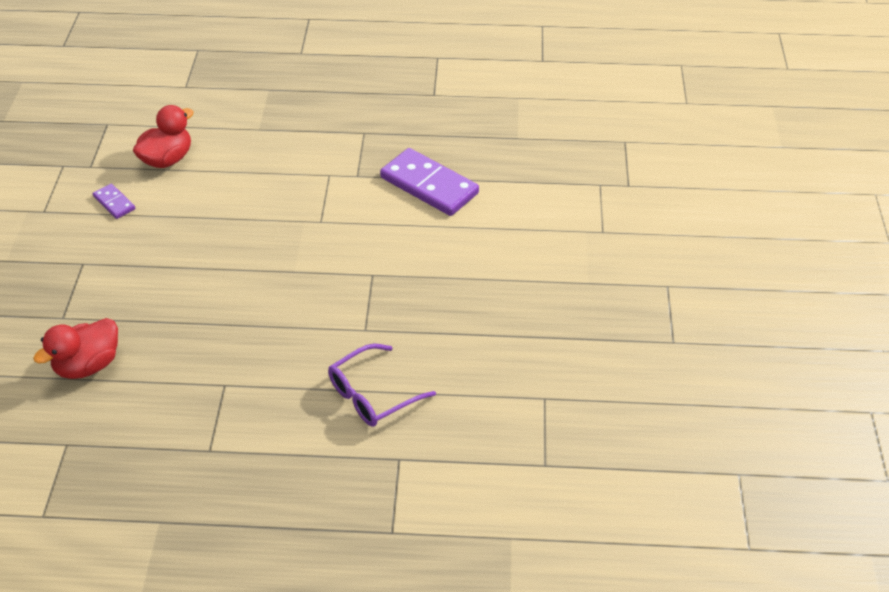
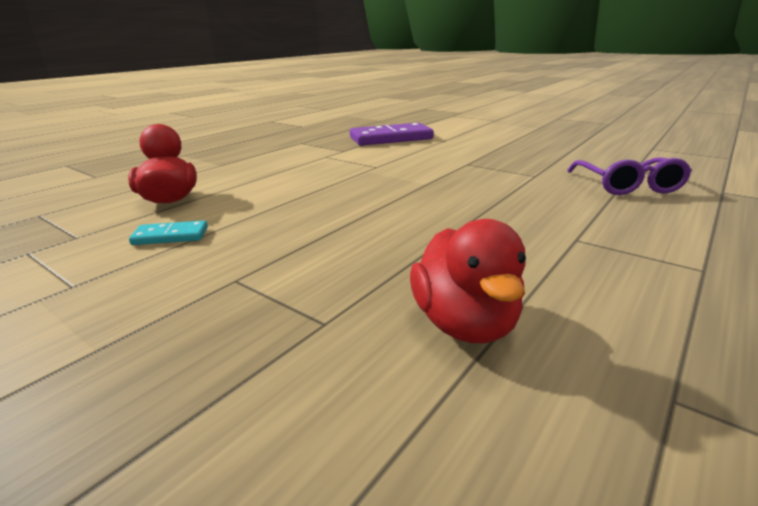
camera: 55 degrees left, 20 degrees down
(114, 203) = (170, 236): purple domino -> turquoise domino

